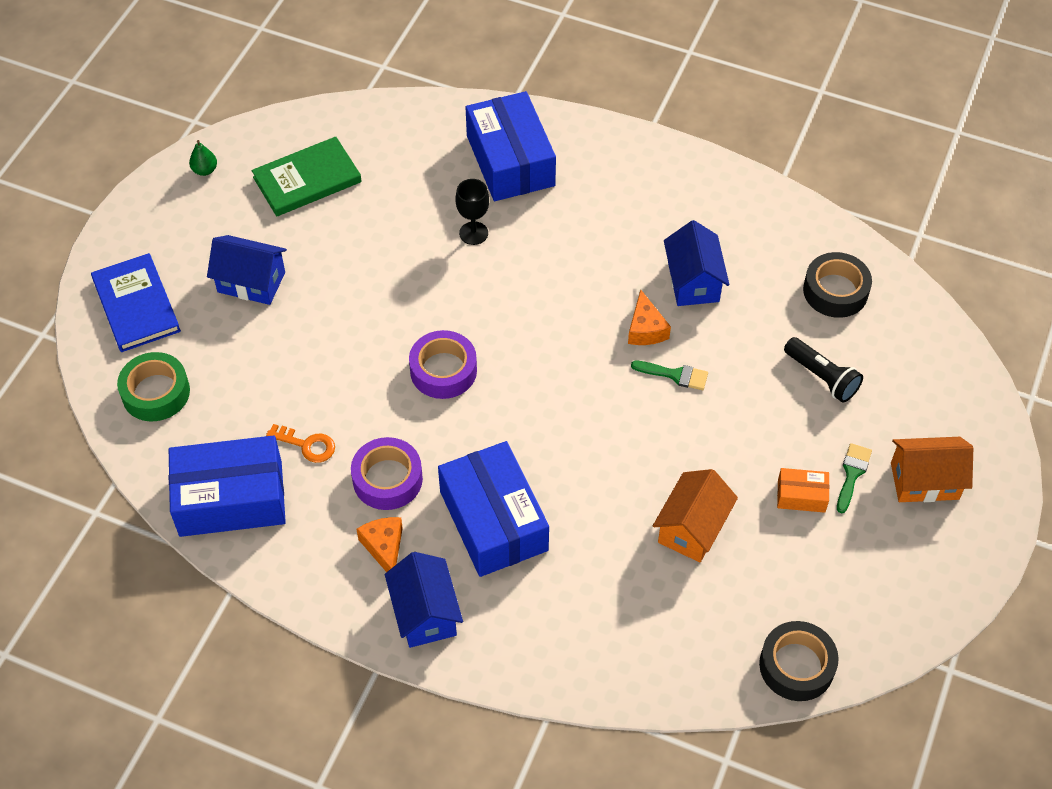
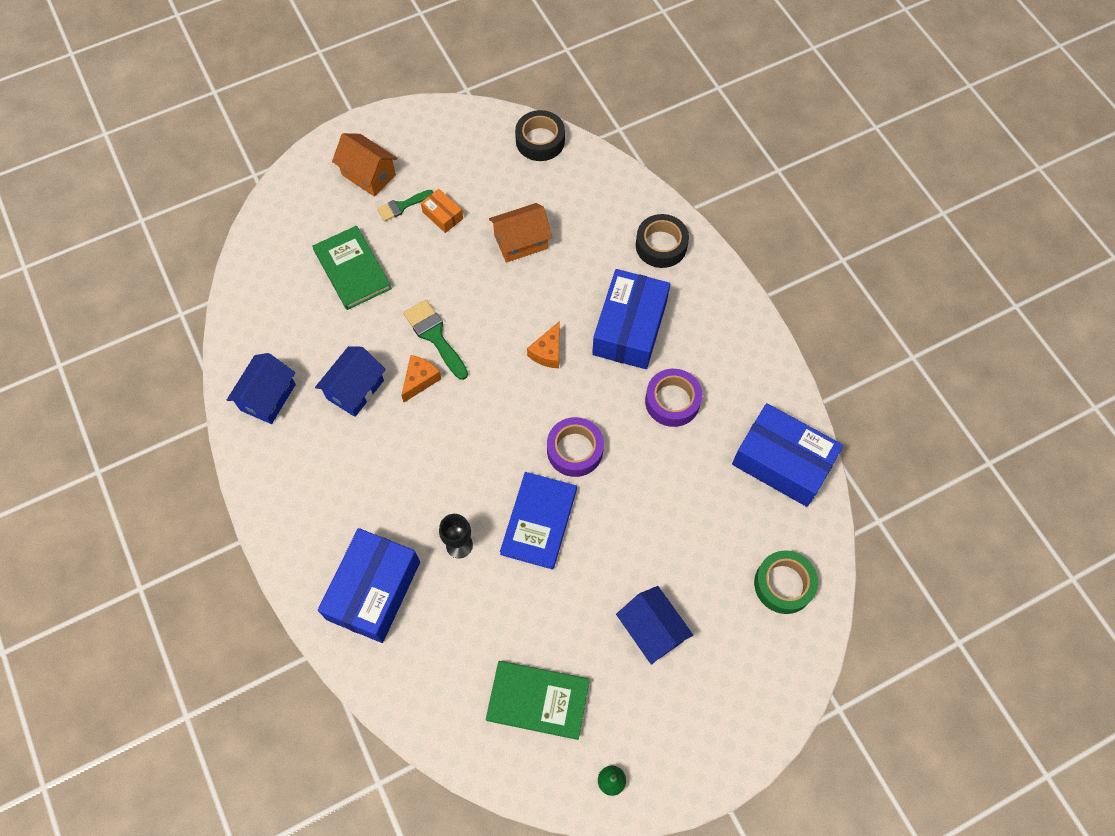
camera: 140 degrees left, 10 degrees up
(136, 305) = (752, 677): blue book -> blue book (539, 521)
(307, 445) = (706, 463): orange key -> none
(384, 547) = (708, 359): orange cheese -> orange cheese (548, 352)
(425, 613) = (714, 304): blue house -> blue house (268, 397)
(675, 375) = (435, 336): green brush -> green brush, size x1.56
(822, 377) = (352, 269): black flashlight -> green book
(835, 291) = (279, 315): black tape -> black tape (661, 245)

